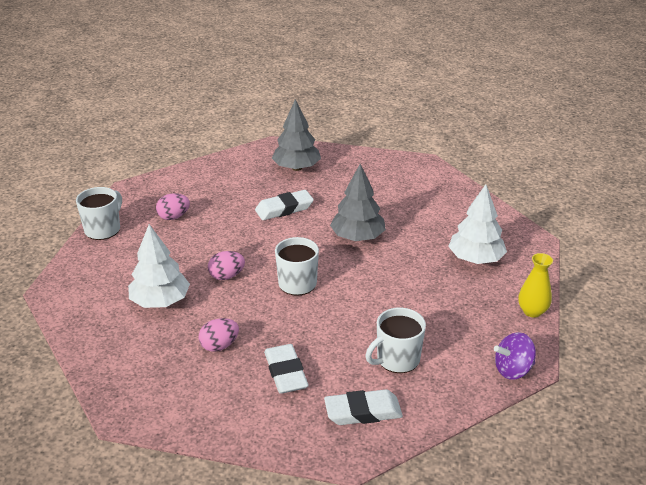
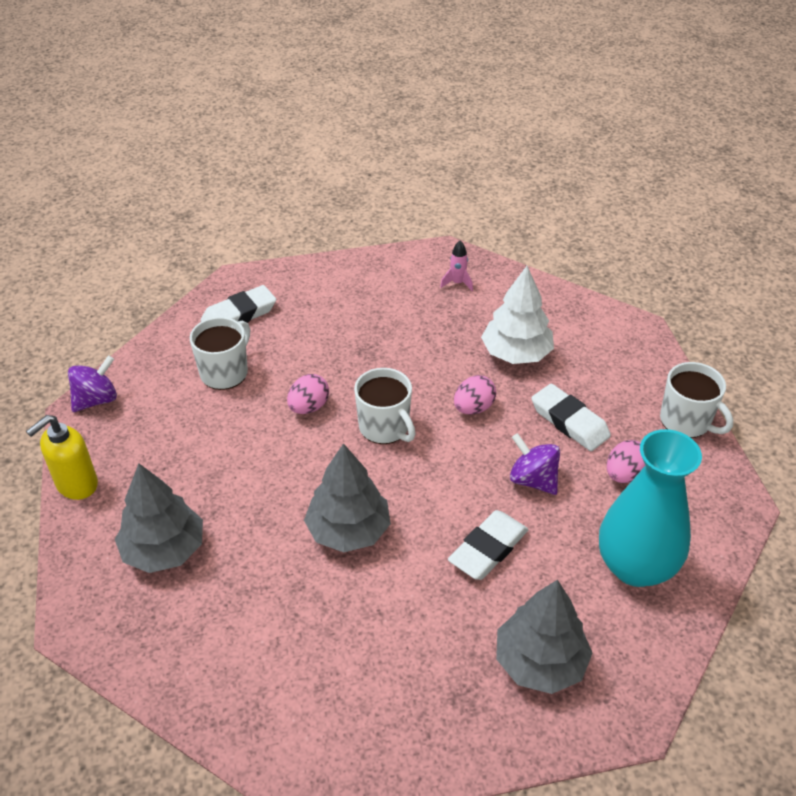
camera: 155 degrees right, 10 degrees up
(103, 229) = (686, 421): white mug -> white mug turned 45 degrees counterclockwise
(145, 376) = (457, 283): none -> pink rocket
(215, 183) = (635, 566): none -> turquoise vase
(219, 346) = (413, 329): pink egg -> pink egg (309, 407)
(228, 229) = (533, 480): none -> purple spinning top
(285, 372) = (331, 325): white eraser -> white eraser (569, 421)
(476, 259) = (164, 550): white tree -> grey tree
(532, 311) = (76, 484): yellow vase -> yellow soap dispenser

